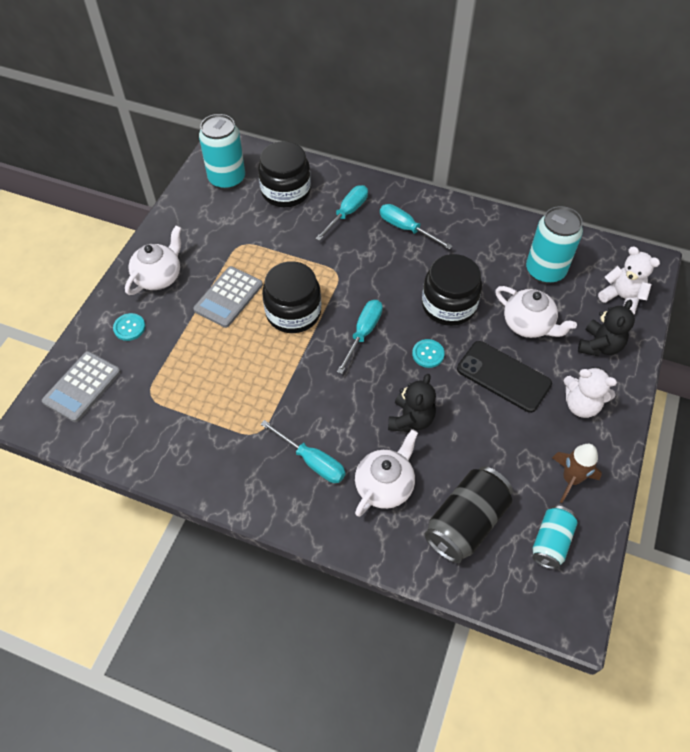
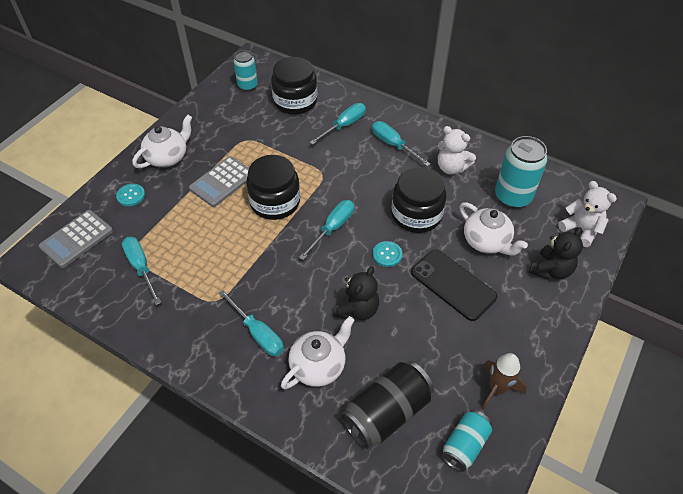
camera: 10 degrees right, 5 degrees down
(165, 408) = (141, 267): none -> turquoise screwdriver
(227, 179) = (247, 86): turquoise can -> turquoise can, size x0.62
(581, 405) = (522, 321): white teddy bear -> white teddy bear (451, 167)

